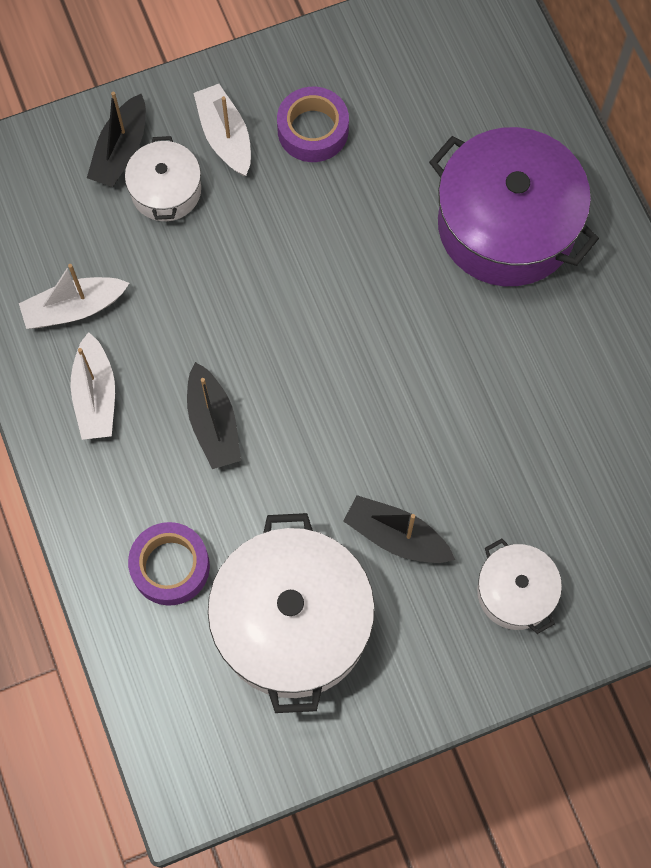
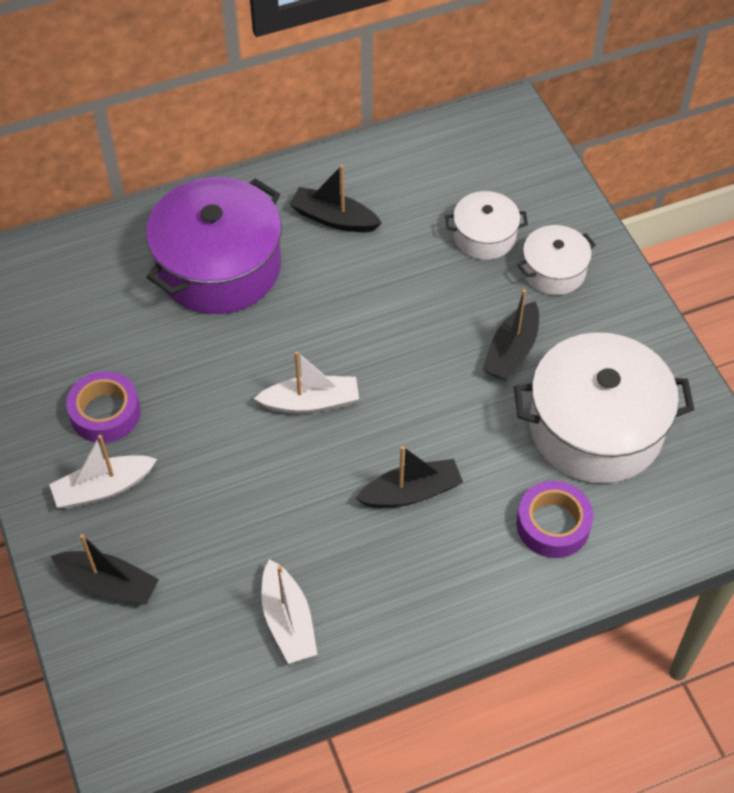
camera: 90 degrees left, 15 degrees down
(95, 396) = (383, 596): white boat -> white boat (311, 402)
(166, 190) = (159, 540): white pot -> white pot (484, 236)
(583, 343) = (334, 218): none -> black boat

